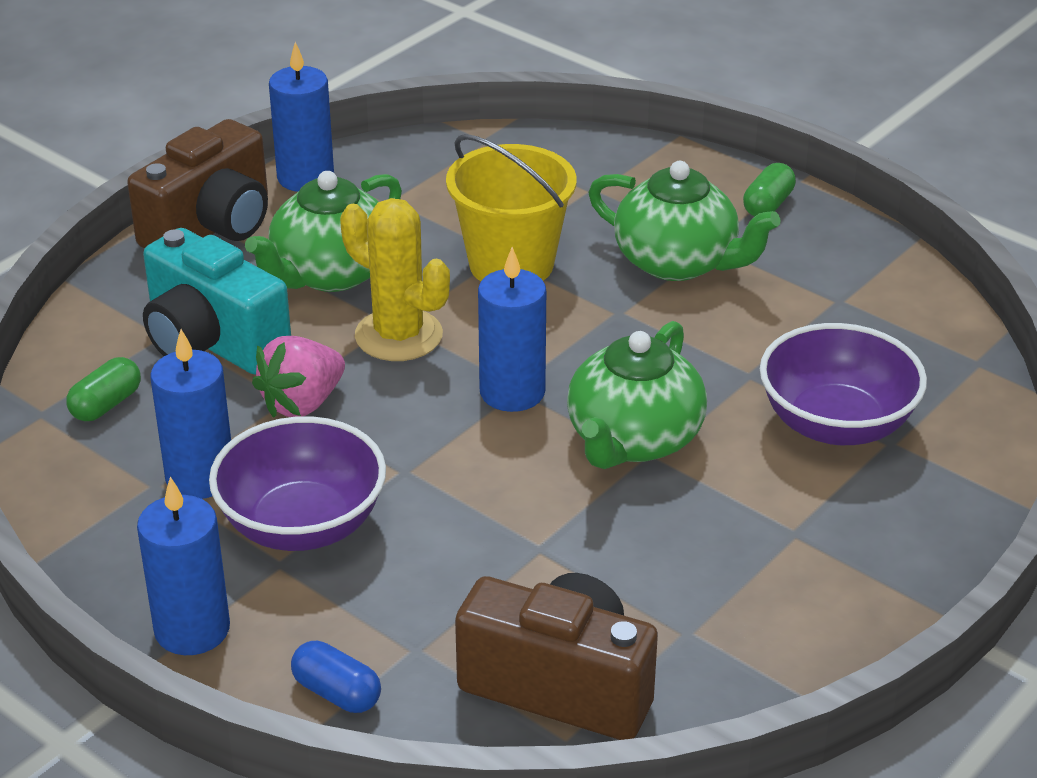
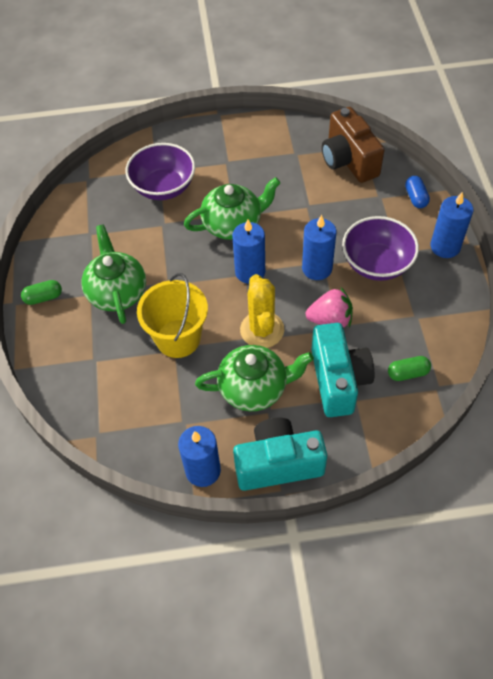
camera: 135 degrees left, 20 degrees up
(200, 477) = (397, 309): blue candle -> blue candle (317, 268)
(211, 227) = (278, 464): brown camera -> turquoise camera

